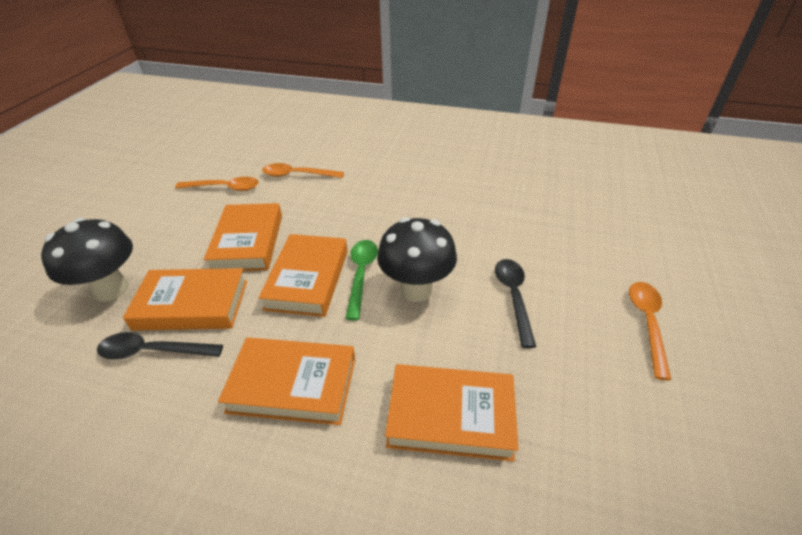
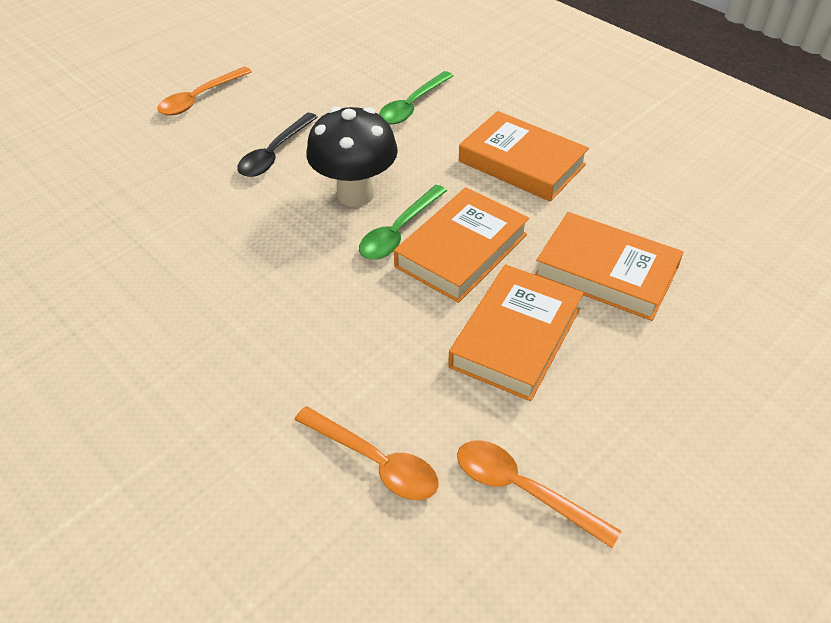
camera: 150 degrees left, 5 degrees up
(111, 289) = (711, 334): black mushroom -> none
(153, 351) = (650, 236): black spoon -> none
(451, 415) = (412, 105): orange book -> green spoon

